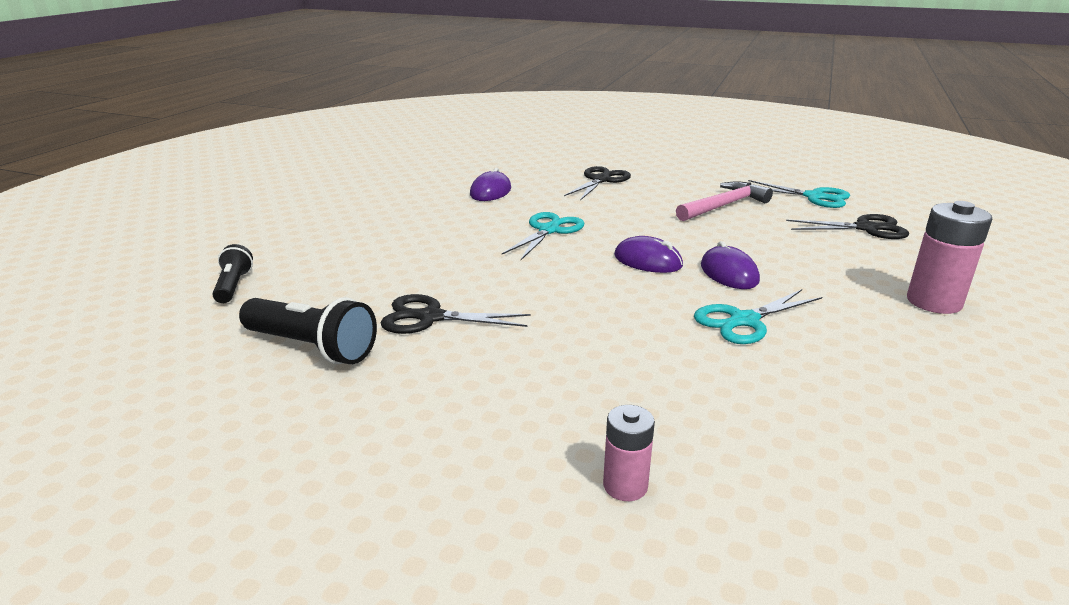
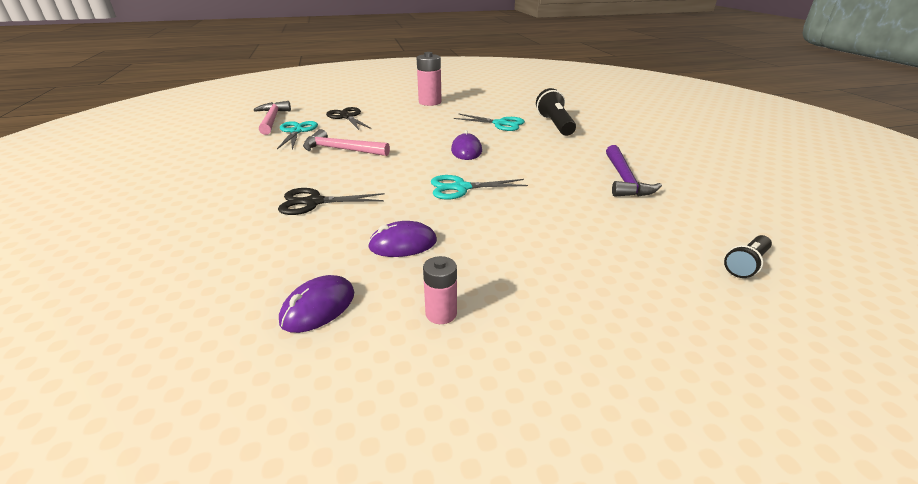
camera: 125 degrees left, 5 degrees up
(312, 348) = (707, 195): black flashlight -> black flashlight (555, 124)
(430, 317) = (624, 179): black scissors -> purple hammer
(625, 486) = (631, 121): pink battery -> pink battery (441, 313)
(729, 273) = (454, 133): purple mouse -> purple mouse (318, 307)
(877, 192) = (272, 119): none -> pink hammer

